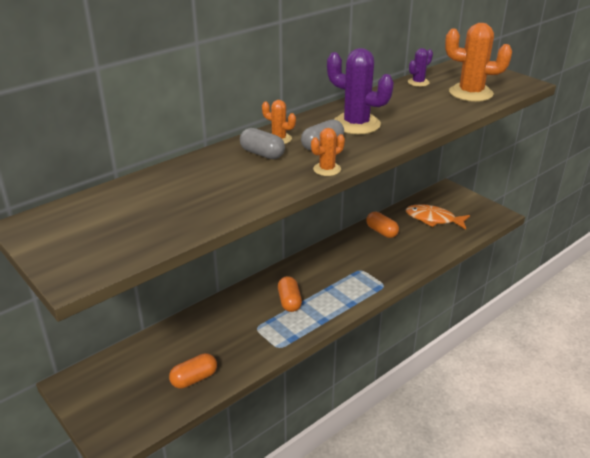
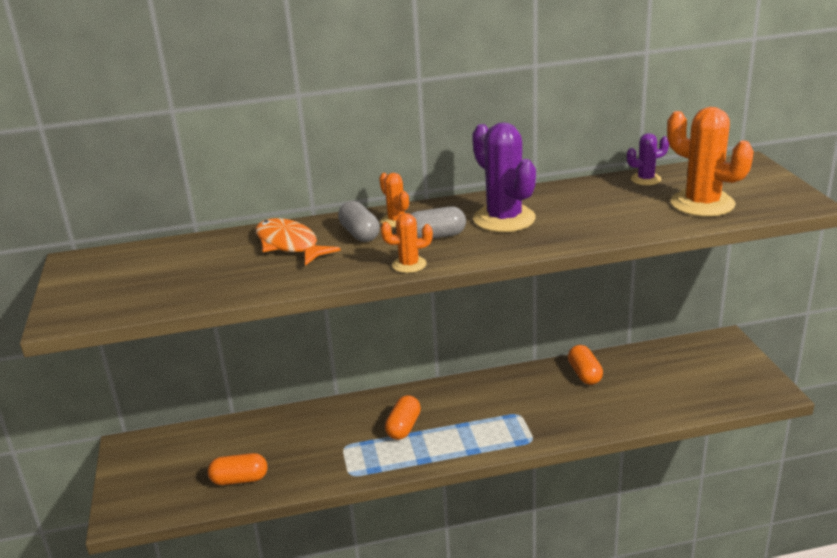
camera: 30 degrees right, 5 degrees down
(433, 219) = (669, 375): orange fish -> orange fish (289, 245)

